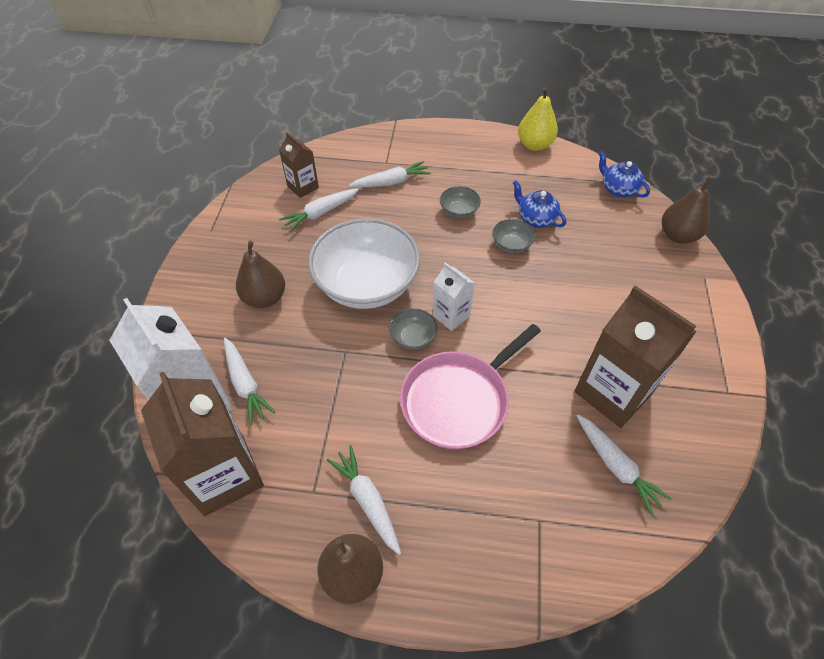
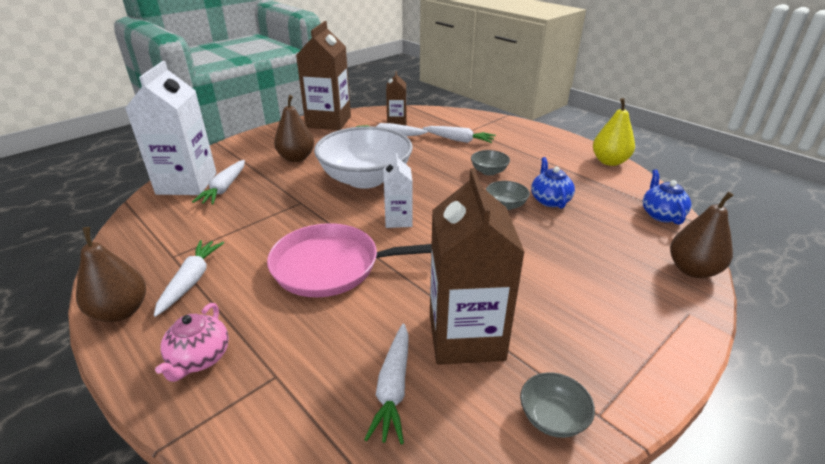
camera: 40 degrees right, 20 degrees down
(224, 475) = (148, 220): brown carton -> brown carton (328, 122)
(413, 337) = (354, 218): grey bowl -> grey bowl (552, 418)
(473, 554) = (199, 358): none -> pink teapot

